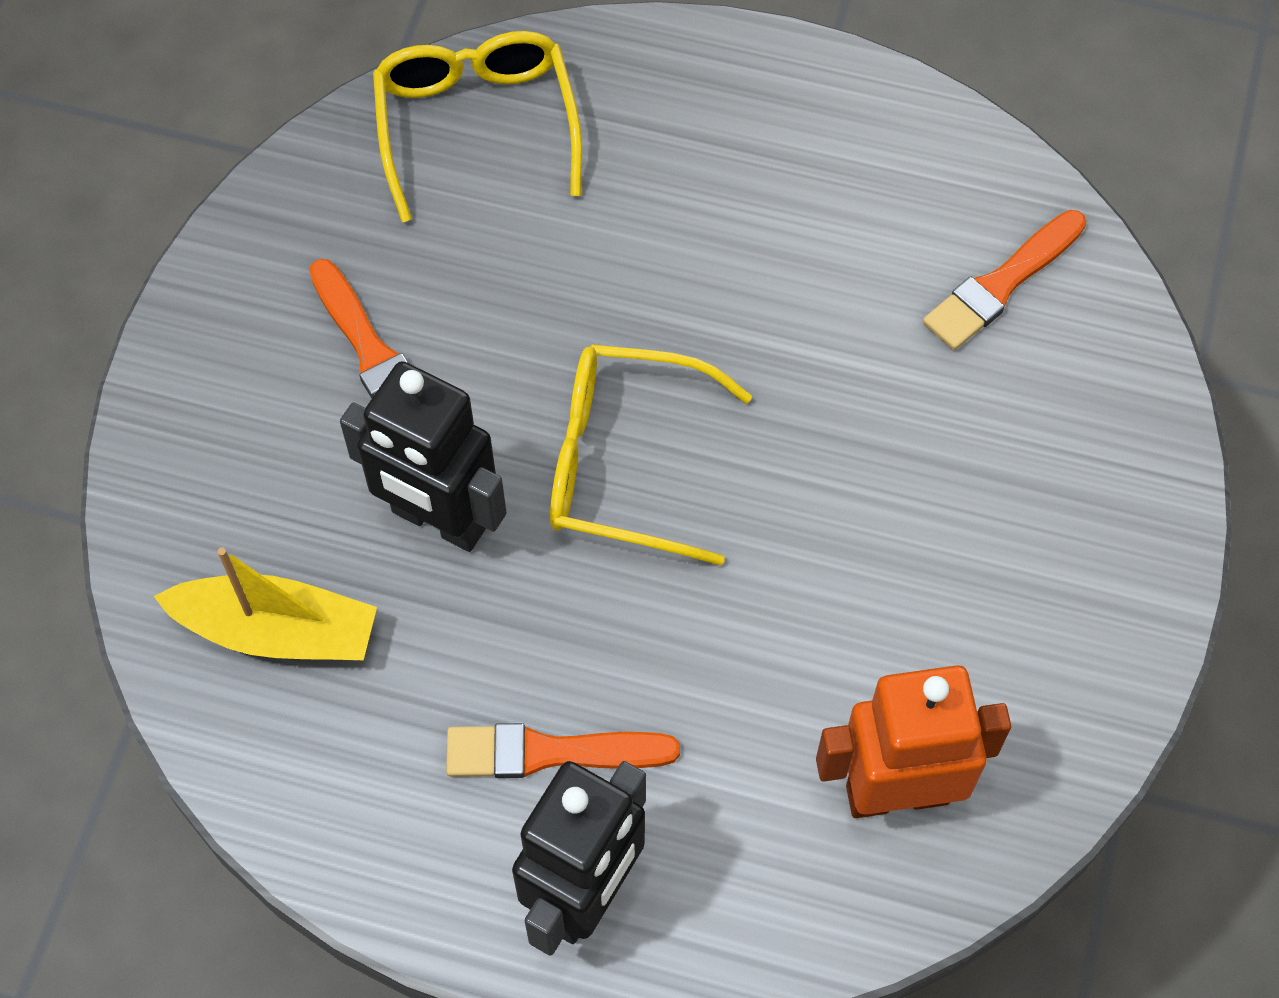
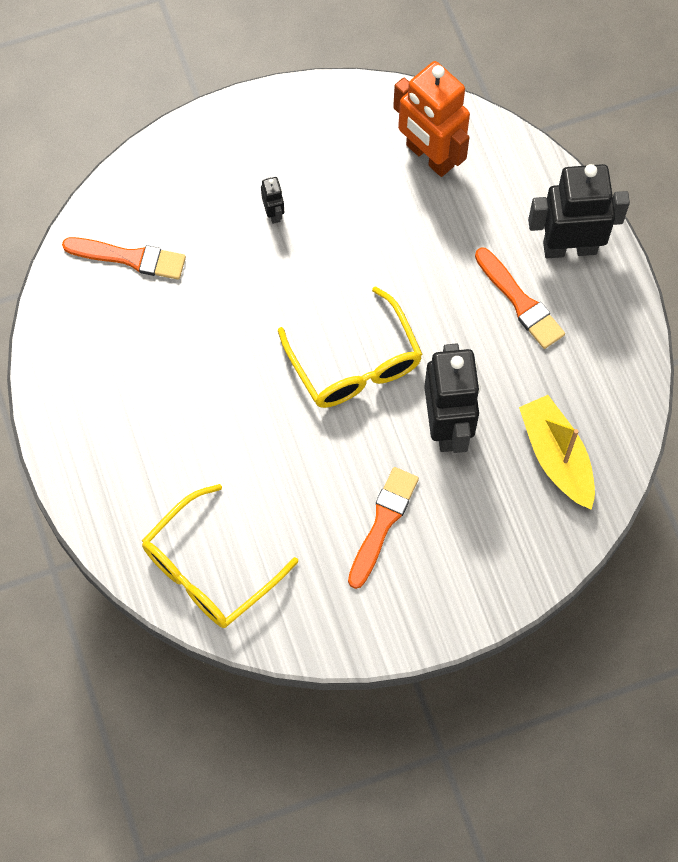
camera: 125 degrees left, 5 degrees up
(947, 507) = (274, 213): none -> black robot

